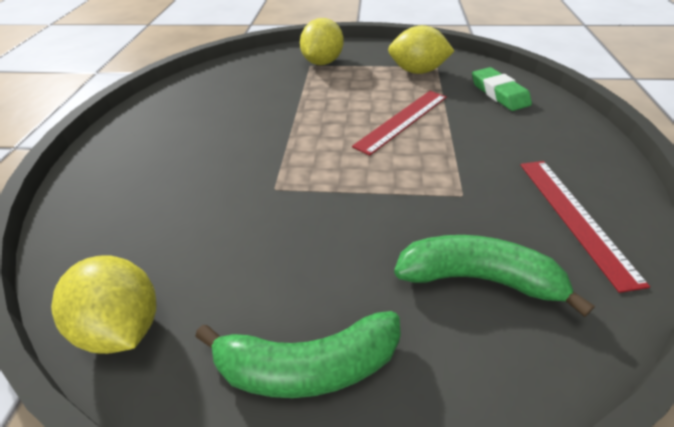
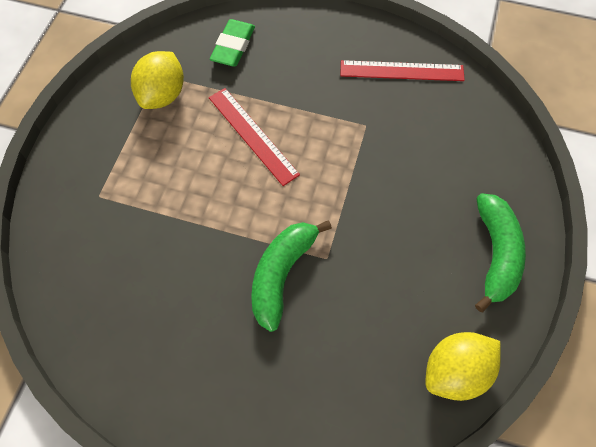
camera: 80 degrees left, 20 degrees up
(322, 62) = (98, 181): yellow lemon -> none
(478, 278) = (444, 145): green banana -> green banana (281, 274)
(499, 93) = (233, 46): green eraser -> green eraser turned 60 degrees counterclockwise

